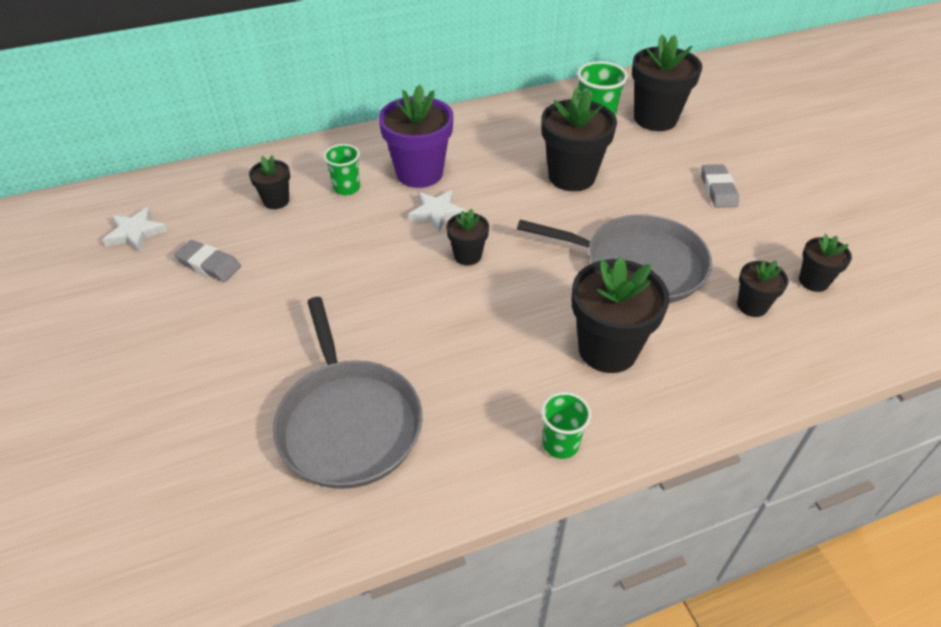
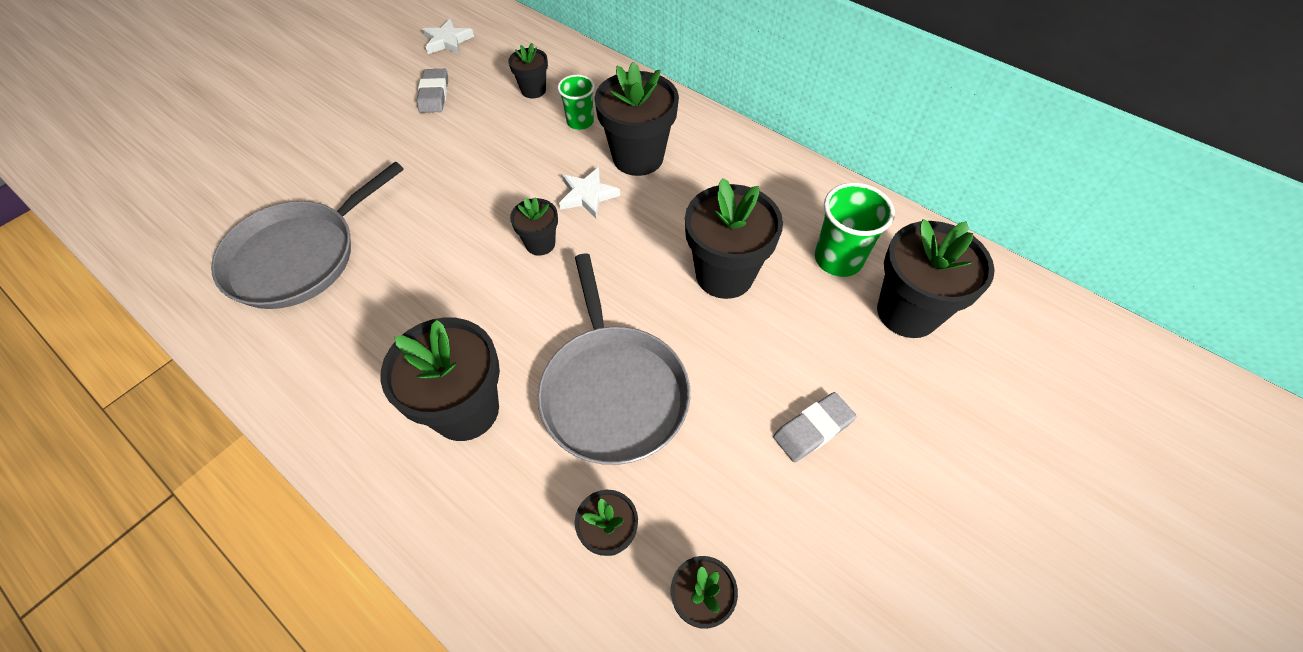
camera: 60 degrees right, 10 degrees up
(419, 173) = (638, 157): purple flower pot -> black flower pot
(560, 444) = (325, 416): green cup -> none

